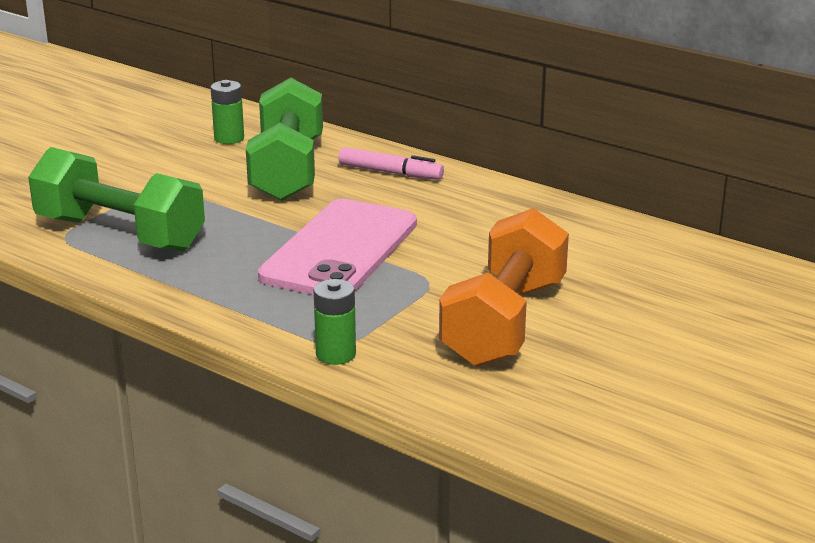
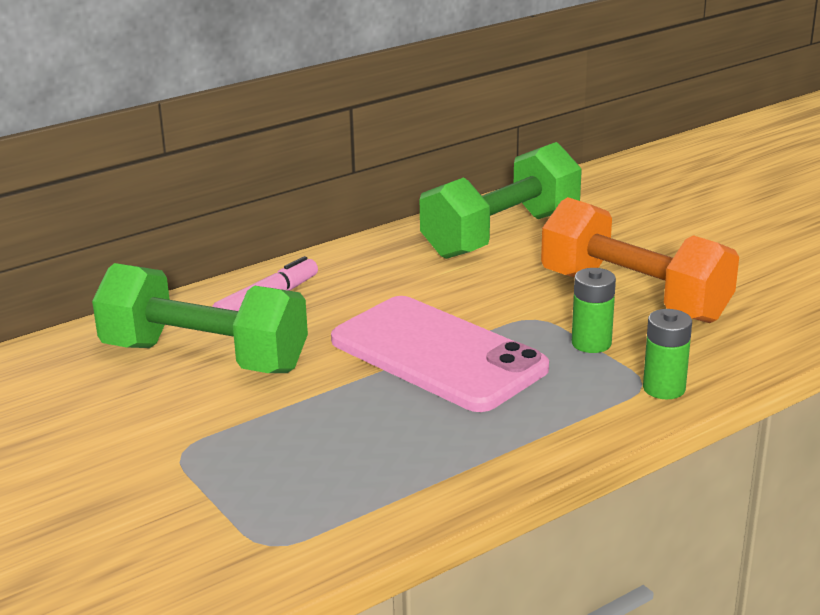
camera: 70 degrees left, 0 degrees up
(120, 234) = (296, 497): green dumbbell -> green dumbbell (501, 235)
(229, 138) = (68, 385): green battery -> green battery (591, 343)

